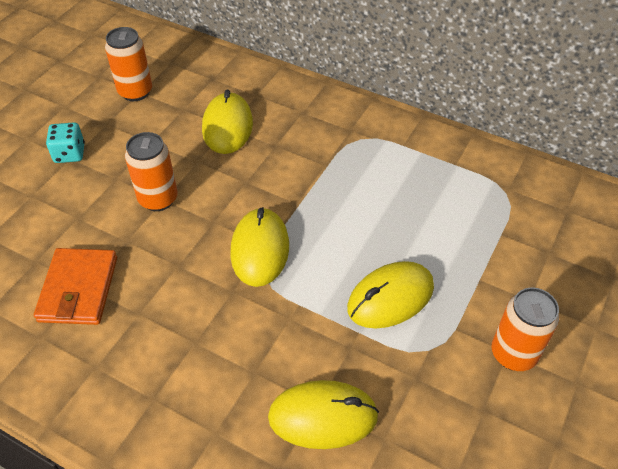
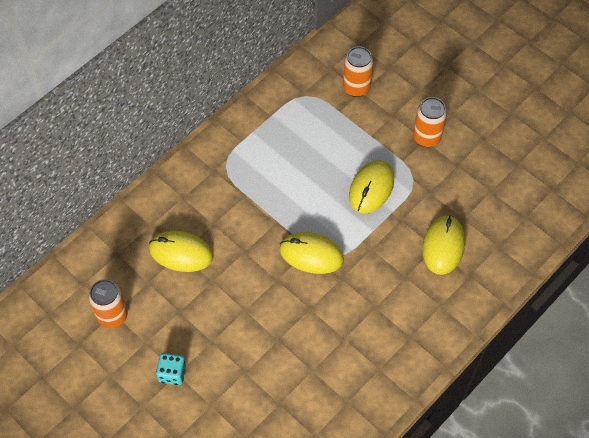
camera: 75 degrees left, 10 degrees up
(78, 289) = (313, 375): orange wallet -> none
(158, 199) = (243, 313): orange can -> orange can (356, 87)
(390, 298) = (371, 188): yellow mouse -> yellow mouse turned 45 degrees clockwise

